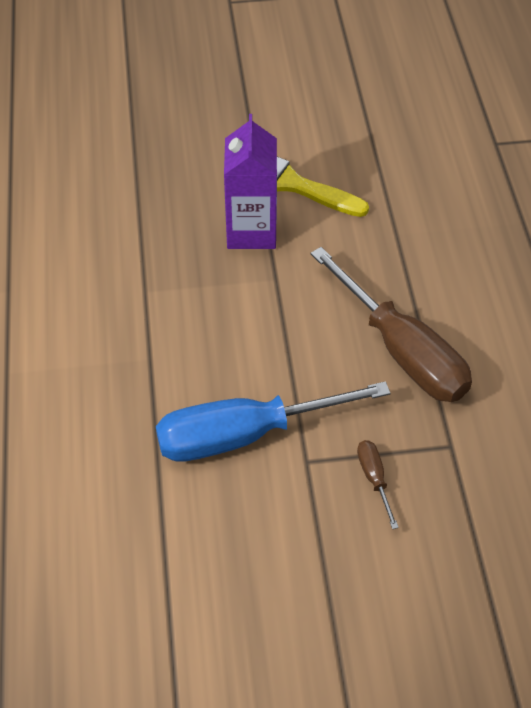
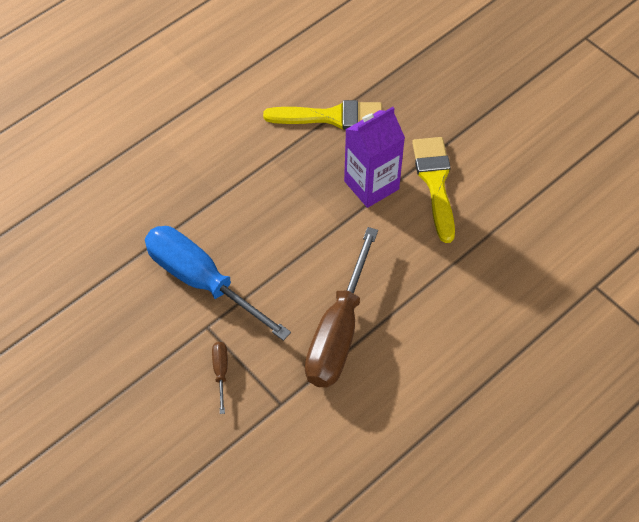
camera: 55 degrees right, 5 degrees up
(141, 216) = (332, 117): none -> yellow brush
(374, 479) = (221, 372): brown screwdriver -> brown screwdriver turned 45 degrees counterclockwise

